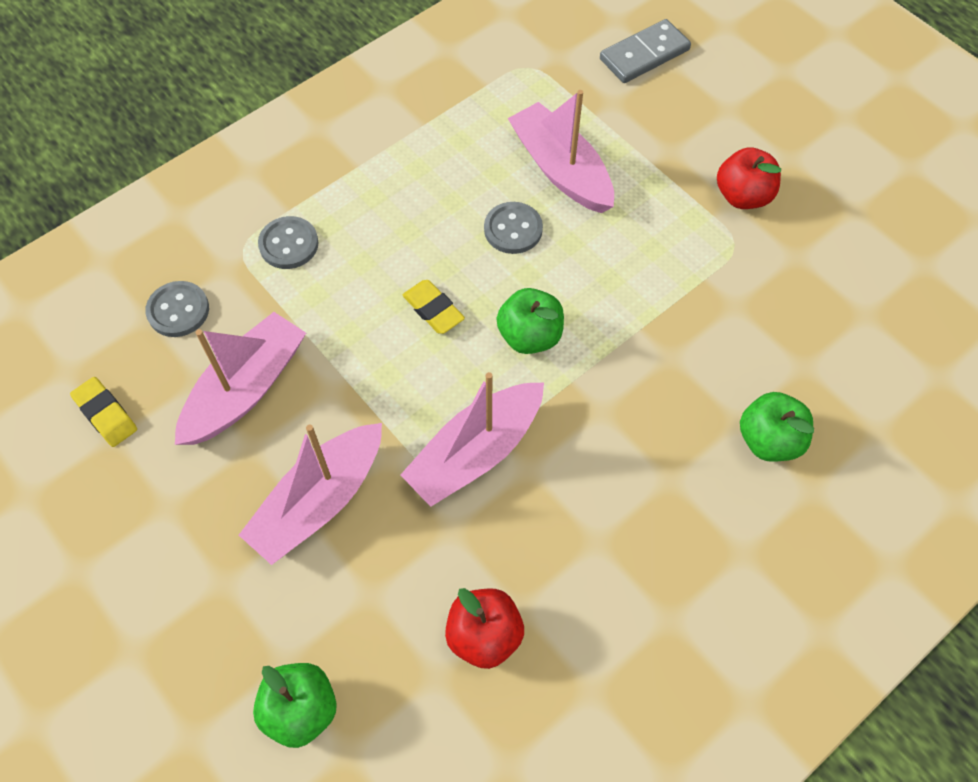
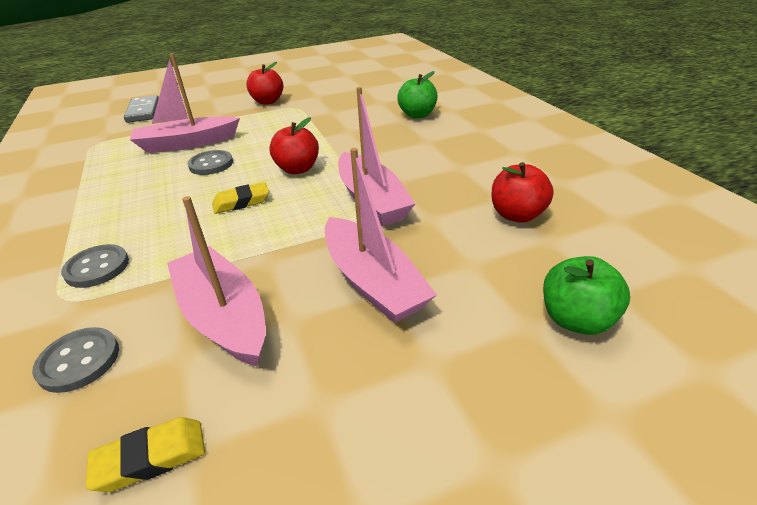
camera: 70 degrees left, 25 degrees down
(530, 336) = (297, 169): green apple -> red apple

